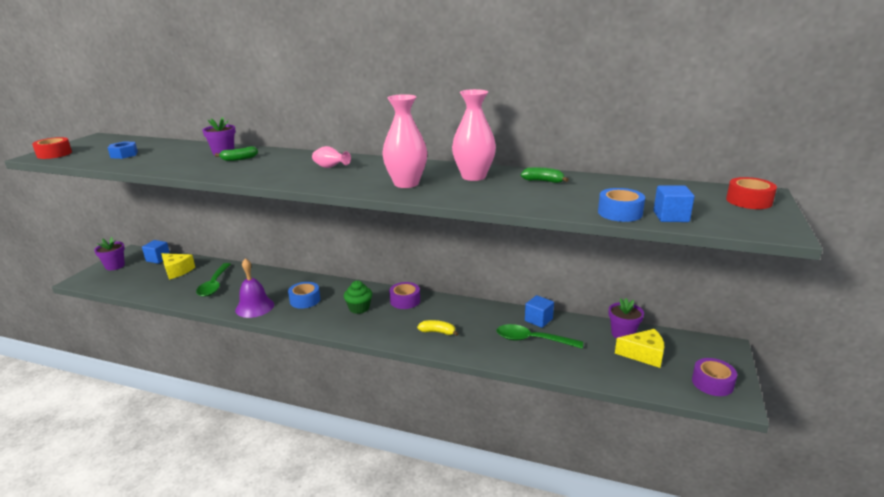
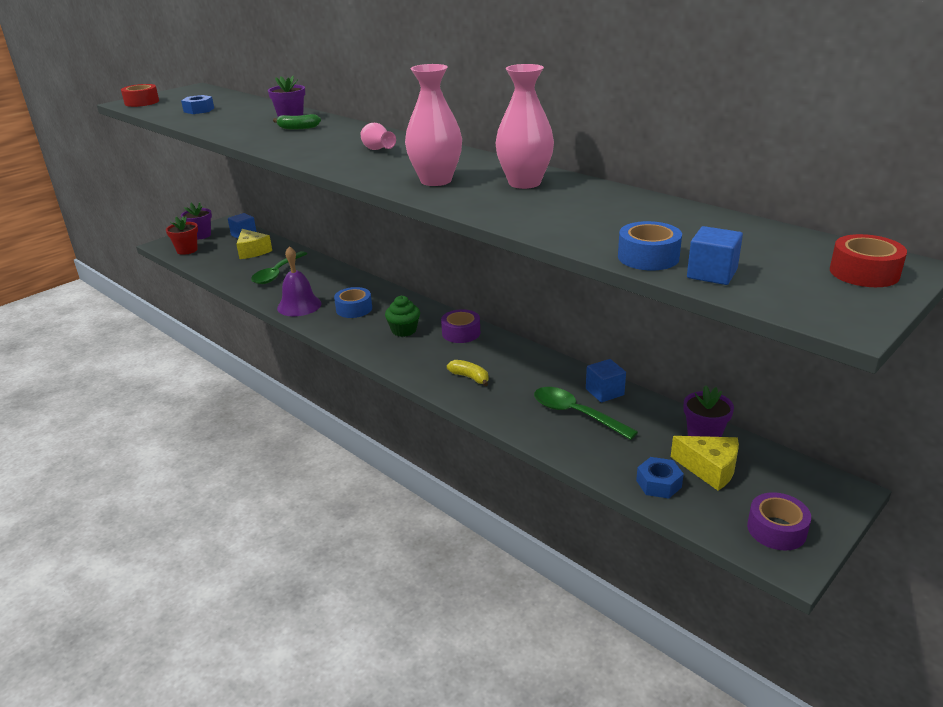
camera: 25 degrees right, 5 degrees up
(110, 281) = (187, 250): none -> red flower pot
(543, 181) = (604, 201): green banana -> none
(622, 374) = (658, 484): none -> blue nut

